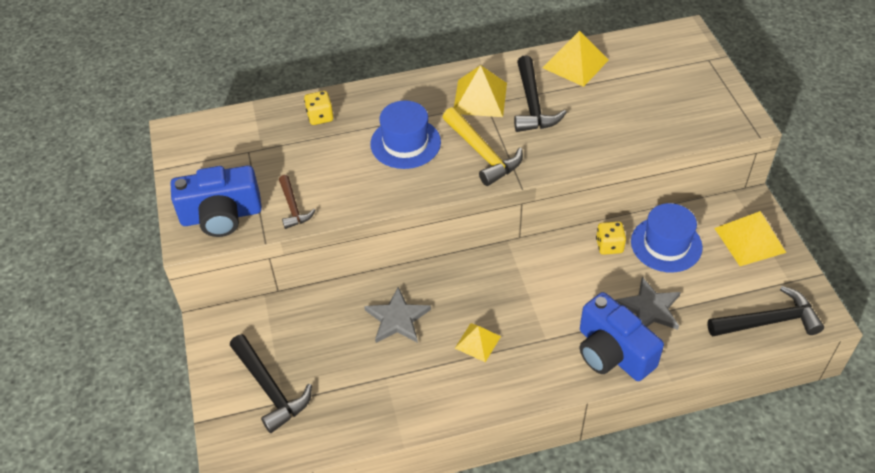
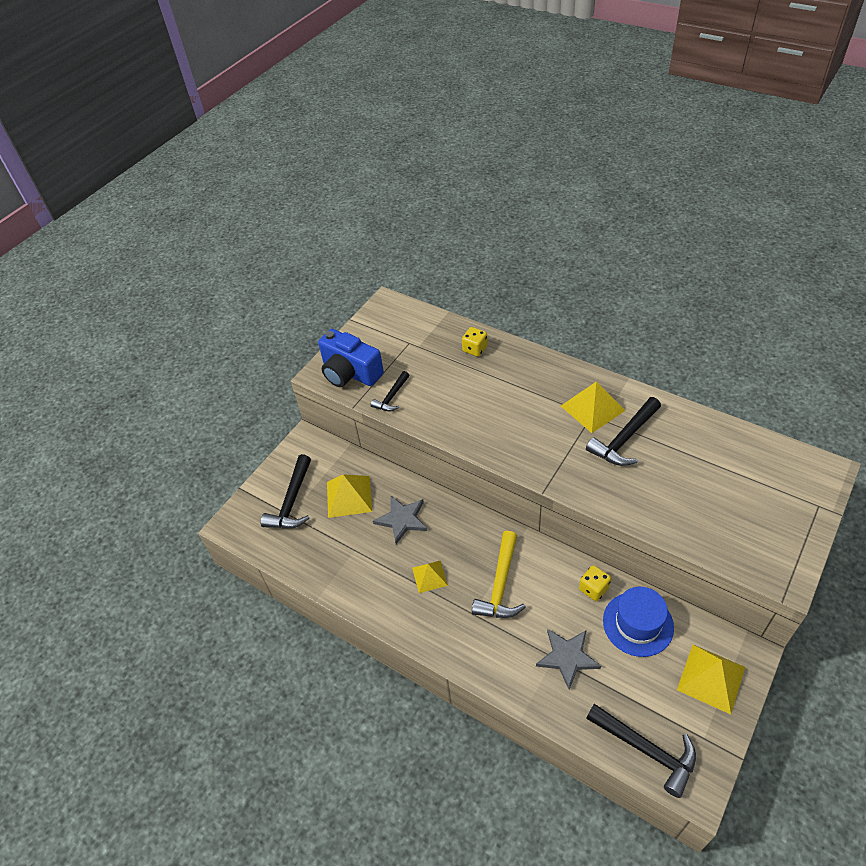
camera: 50 degrees right, 0 degrees up
(293, 207) = (391, 397): brown hammer -> black hammer
(405, 143) = (505, 404): blue hat -> none
(482, 153) = (545, 448): yellow hammer -> yellow hammer (500, 584)
(575, 64) = (696, 431): yellow pyramid -> yellow pyramid (349, 496)
(612, 352) = (504, 662): blue camera -> none

